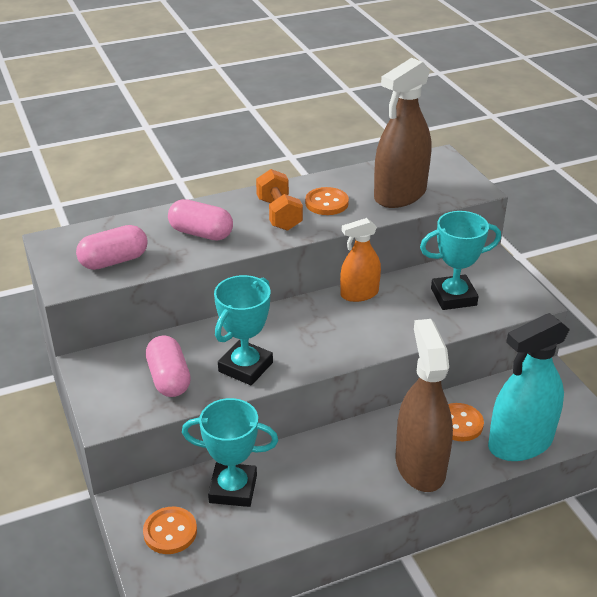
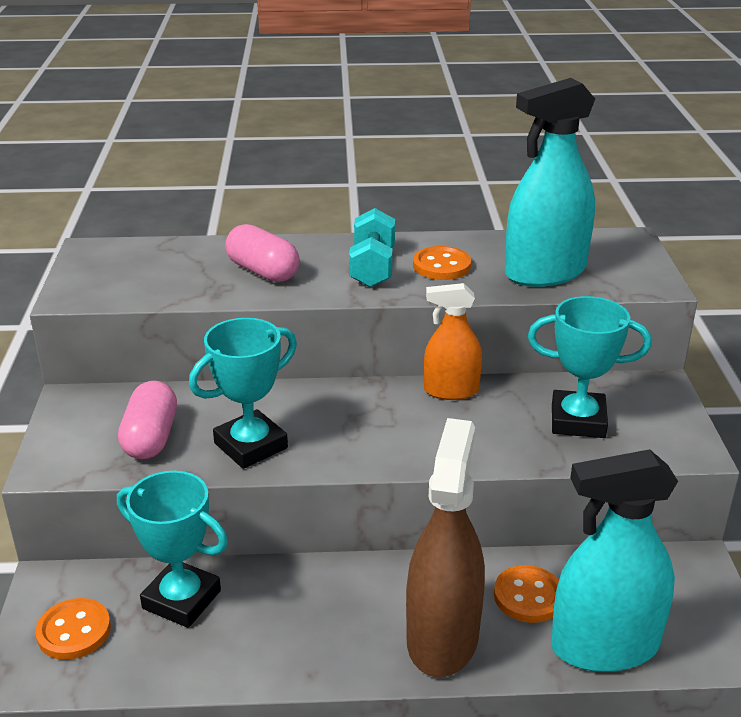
camera: 20 degrees right, 5 degrees down
(114, 261) = (141, 282): pink capsule -> none
(279, 214) = (372, 268): orange dumbbell -> turquoise dumbbell
(400, 195) = (545, 272): brown spray bottle -> turquoise spray bottle

